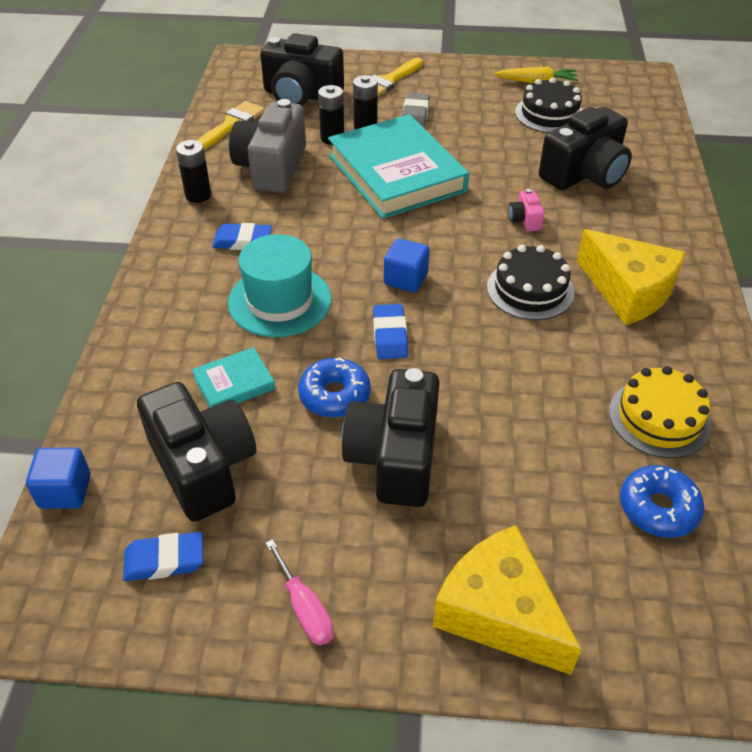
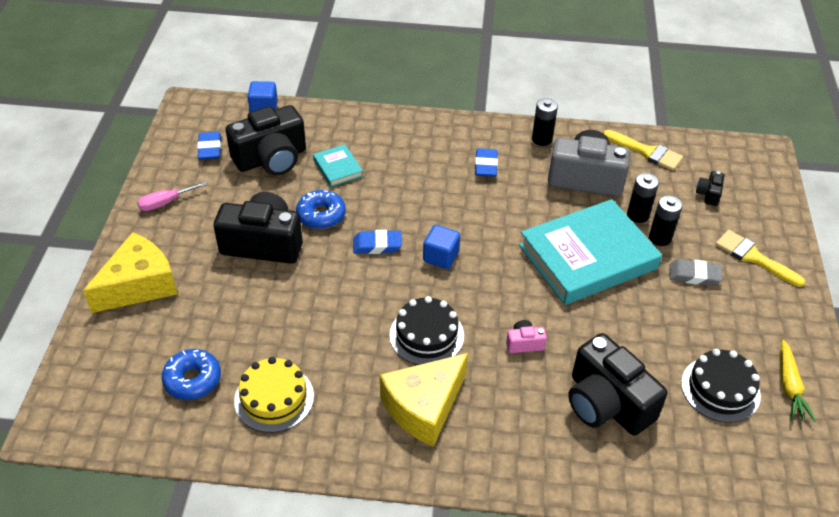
camera: 90 degrees right, 0 degrees up
(280, 301) = (417, 187): turquoise hat -> none
(301, 95) = (708, 194): black camera -> black camera, size x0.43

